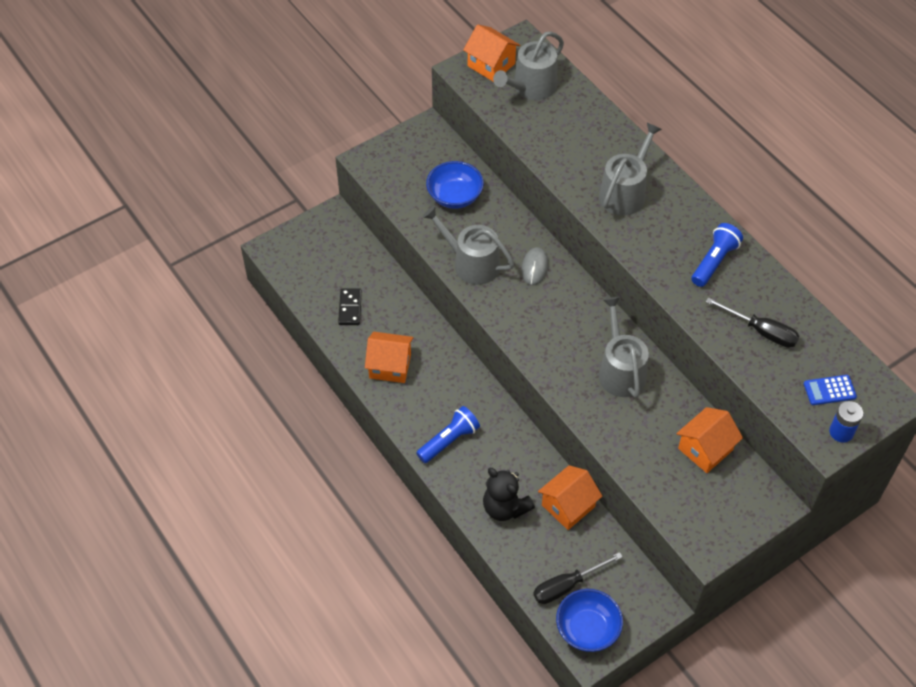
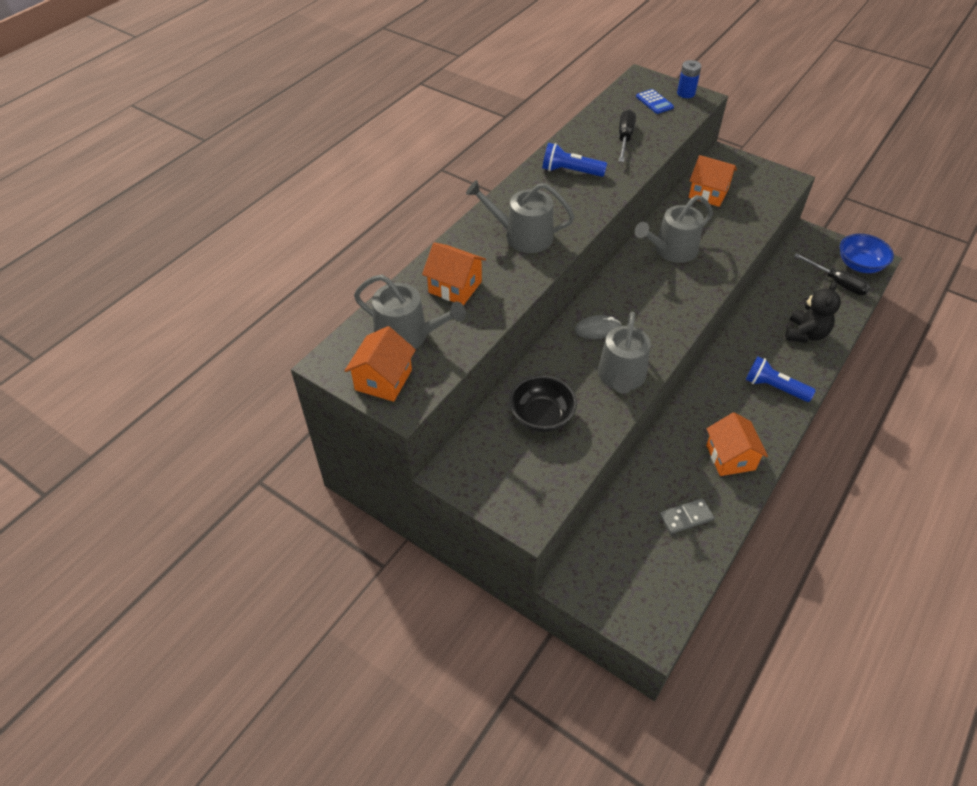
camera: 110 degrees left, 5 degrees down
(350, 308) = (686, 517): black domino -> grey domino
(454, 196) = (541, 416): blue bowl -> black bowl
(568, 506) = (773, 297): orange house -> orange house (455, 287)

